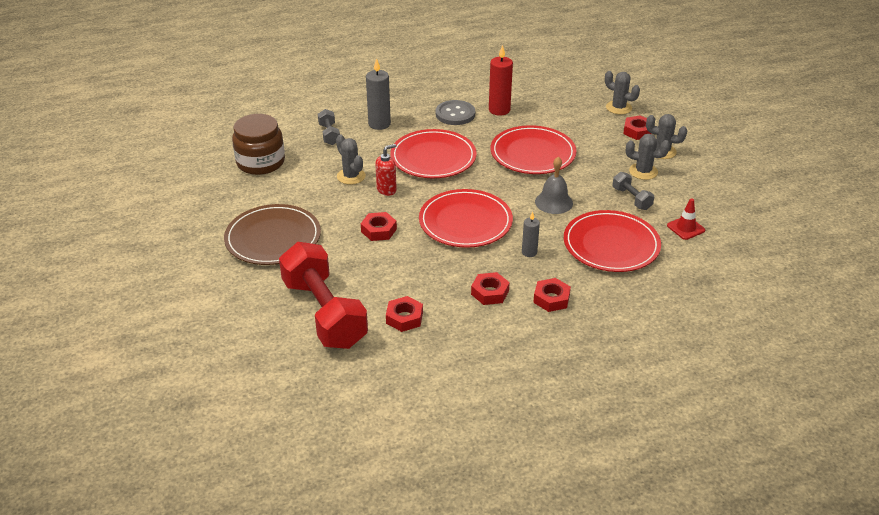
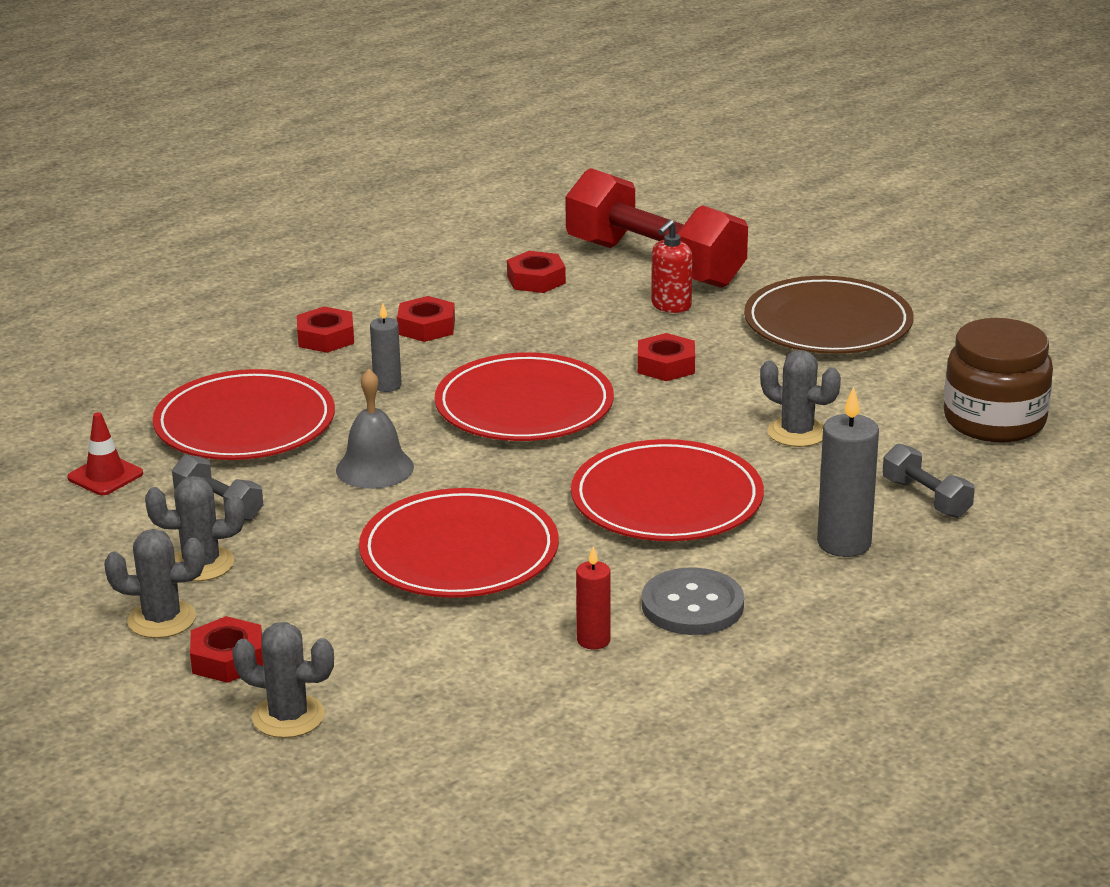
camera: 160 degrees right, 10 degrees down
(386, 190) = (708, 425): red soap dispenser -> red soap dispenser (671, 306)
(499, 110) = (593, 640): red candle -> red candle, size x0.59

